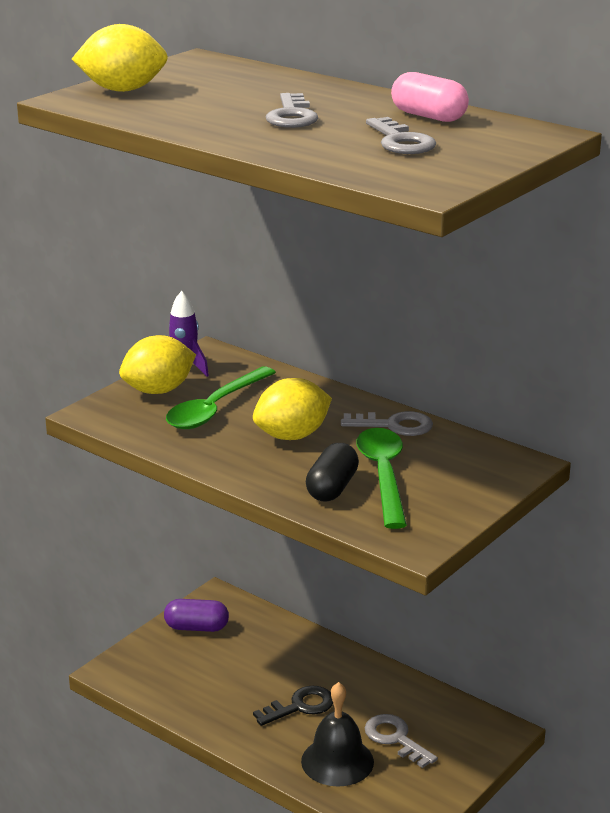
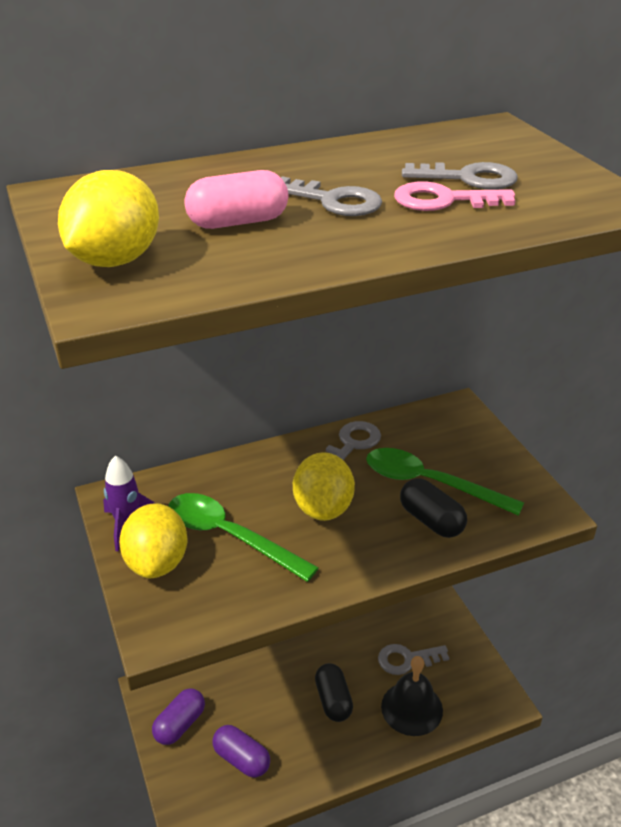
camera: 60 degrees left, 10 degrees up
(191, 675) = (241, 759): none -> purple capsule
(215, 408) = (230, 536): green spoon -> green spoon turned 150 degrees clockwise
(300, 706) = (333, 700): black key -> black capsule
(342, 141) = (444, 200): none -> pink key
(428, 116) = (403, 150): pink capsule -> pink capsule (238, 222)

